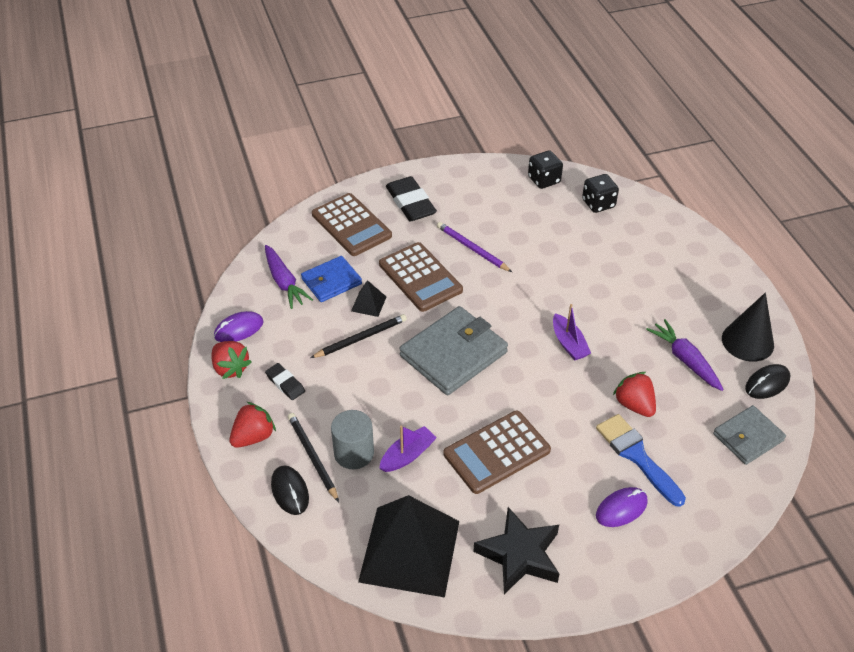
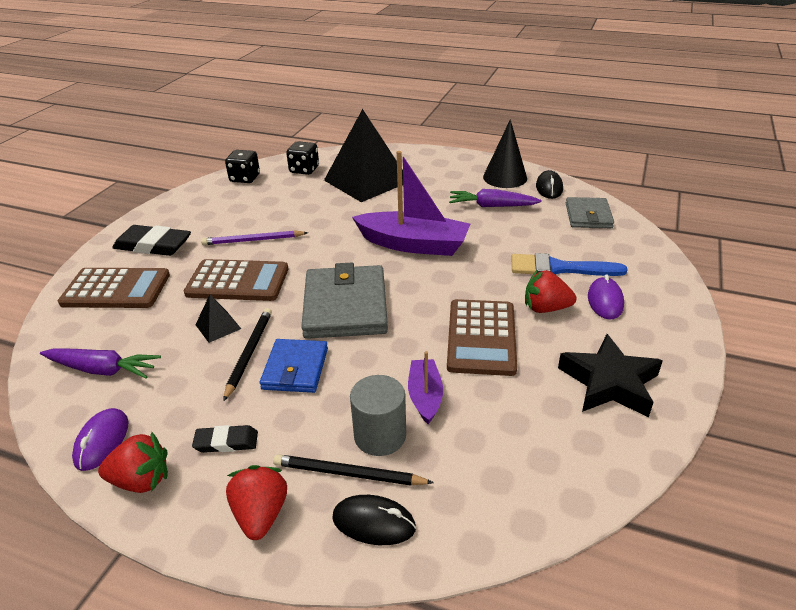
camera: 50 degrees left, 10 degrees down
(331, 281) = (155, 336): blue wallet -> blue wallet (295, 369)
(410, 550) = (544, 459): black pyramid -> black pyramid (366, 180)
(569, 343) = (413, 244): purple boat -> purple boat, size x1.94
(634, 405) = (508, 245): red strawberry -> red strawberry (545, 308)

